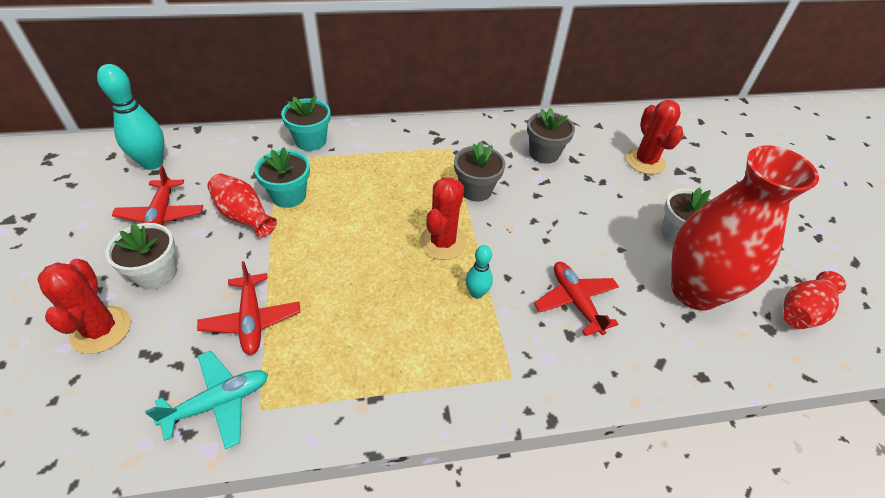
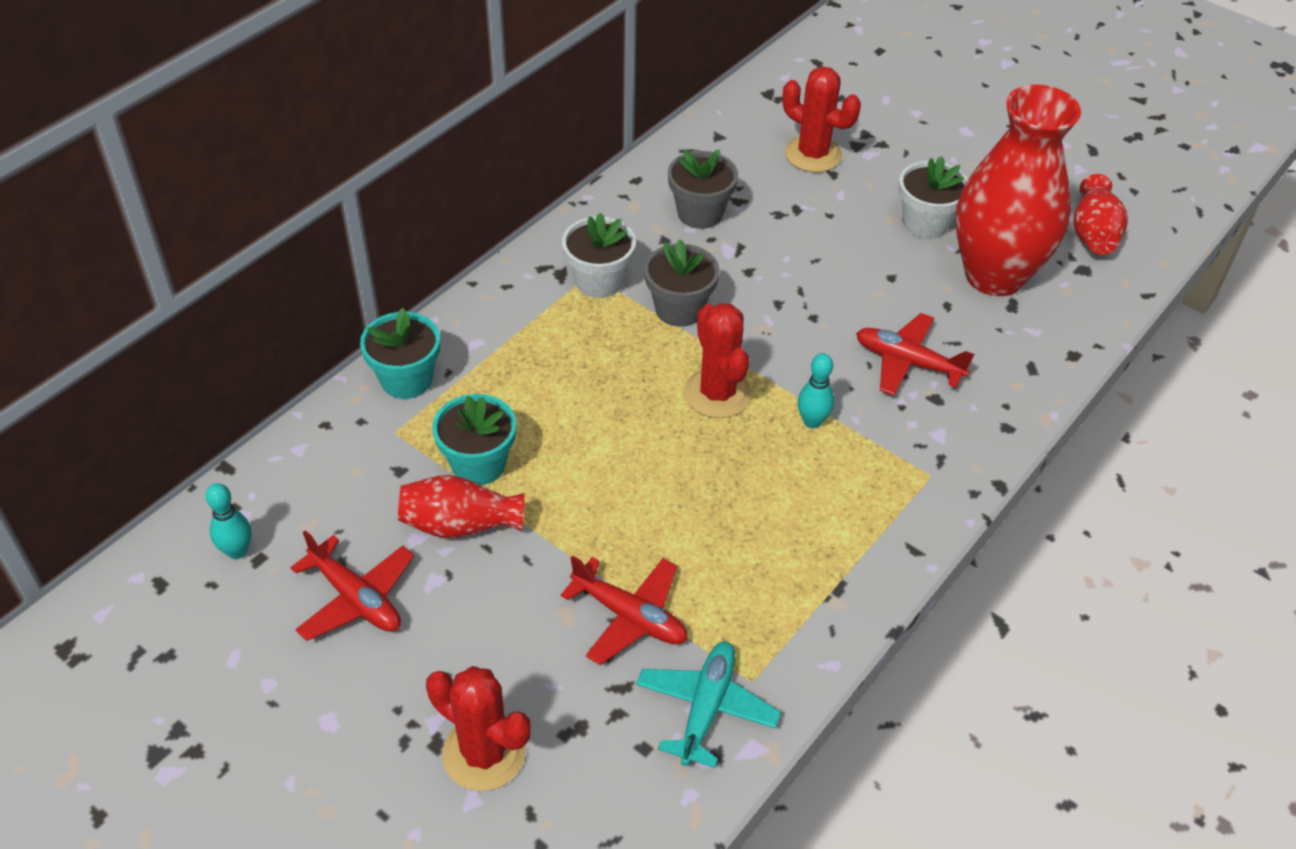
camera: 40 degrees left, 0 degrees up
(152, 163) = (237, 551): turquoise bowling pin -> turquoise bowling pin, size x0.56
(156, 273) = (454, 658): white flower pot -> white flower pot (599, 281)

